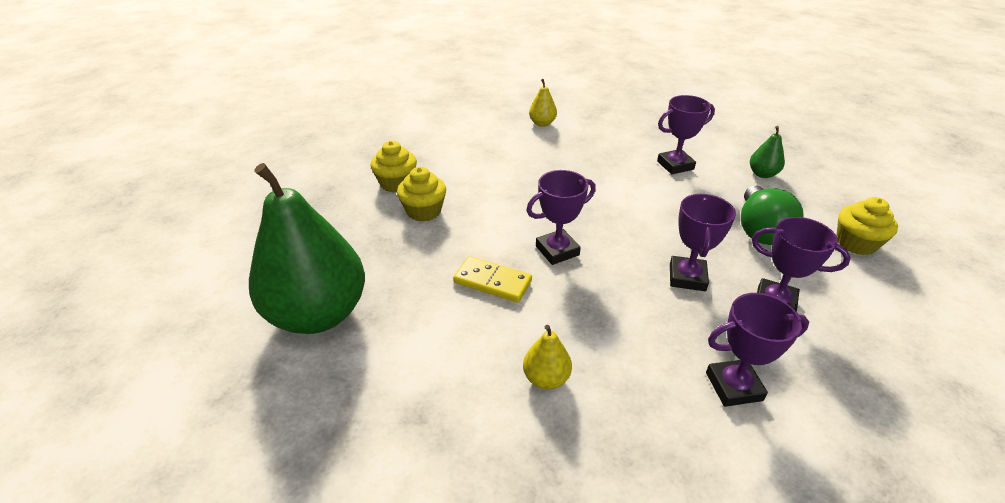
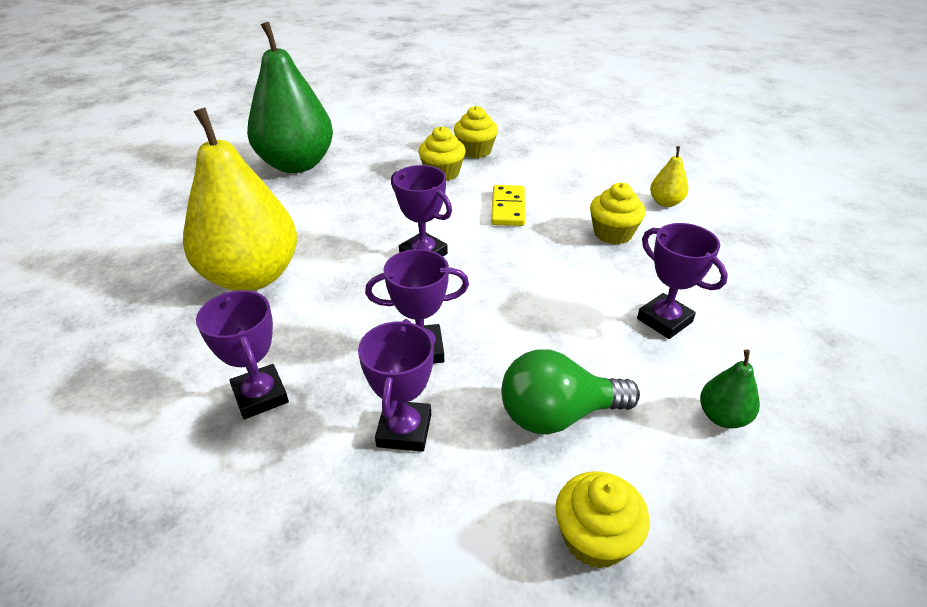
camera: 70 degrees right, 0 degrees up
(492, 281) = (361, 227): yellow domino -> yellow domino (508, 208)
(546, 378) = (252, 276): yellow pear -> yellow pear, size x2.44
(570, 154) = (613, 233): none -> yellow cupcake

